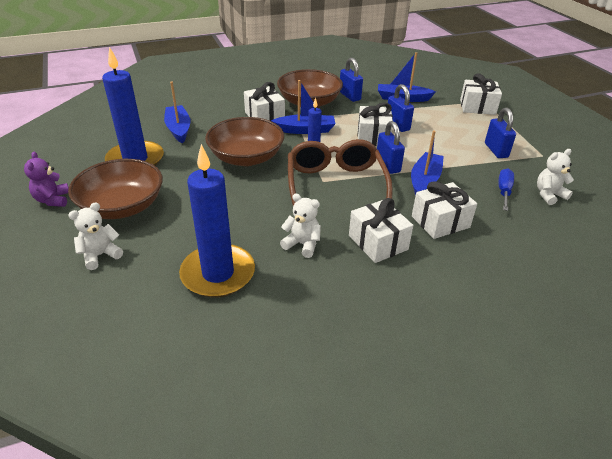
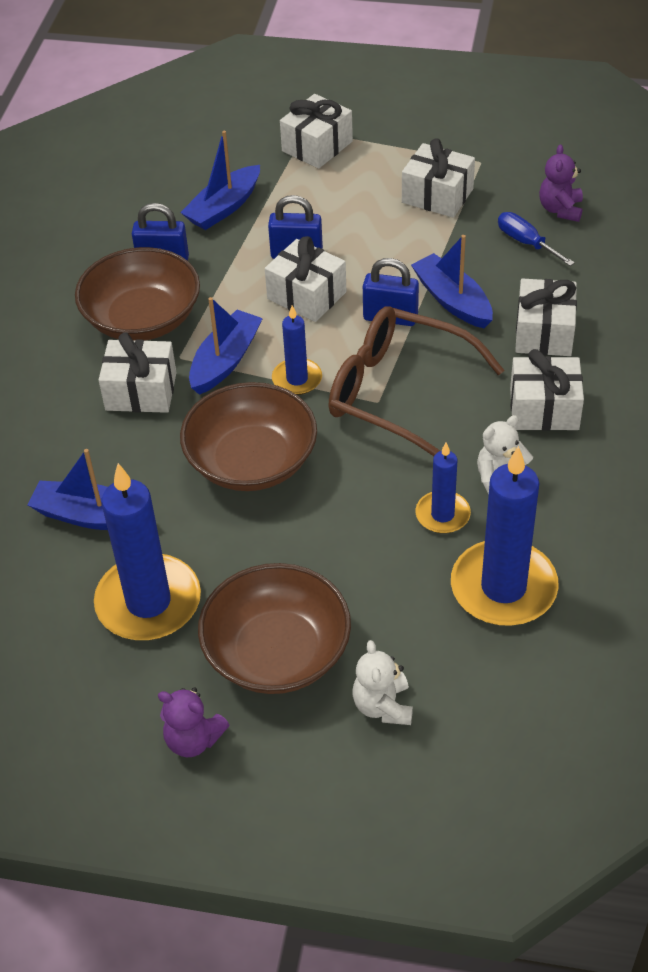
camera: 55 degrees left, 10 degrees up
(258, 230) = (442, 515): none -> blue candle
(496, 150) = (437, 196): blue padlock -> white gift
(549, 195) = (560, 209): white teddy bear -> purple teddy bear

